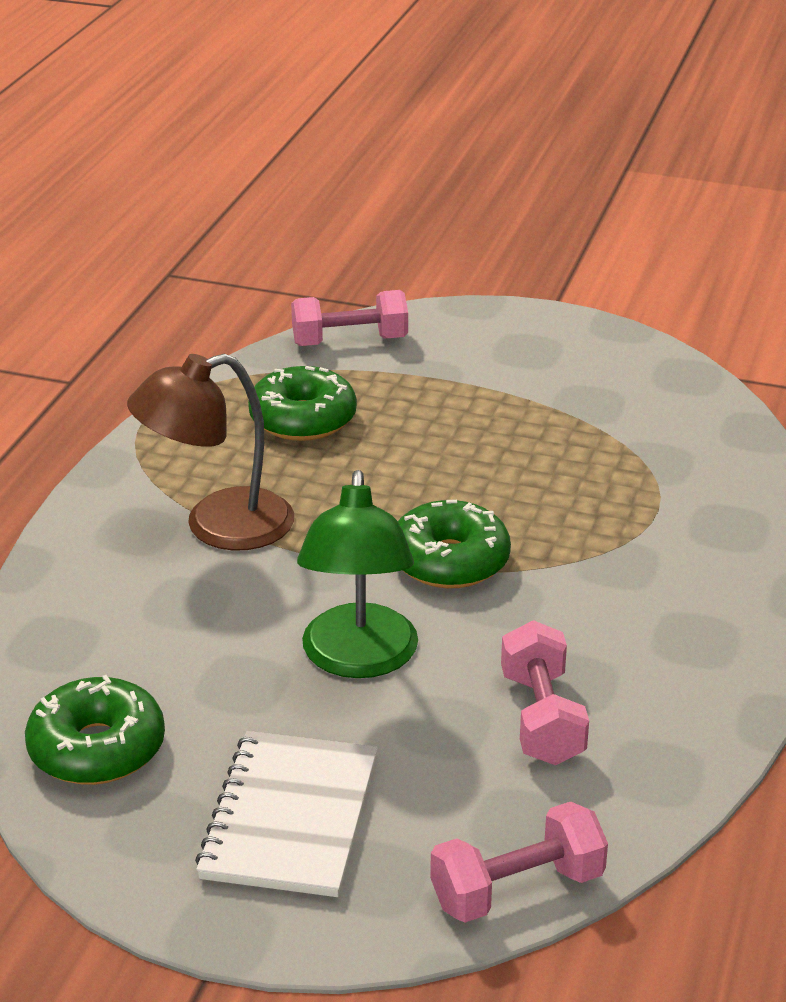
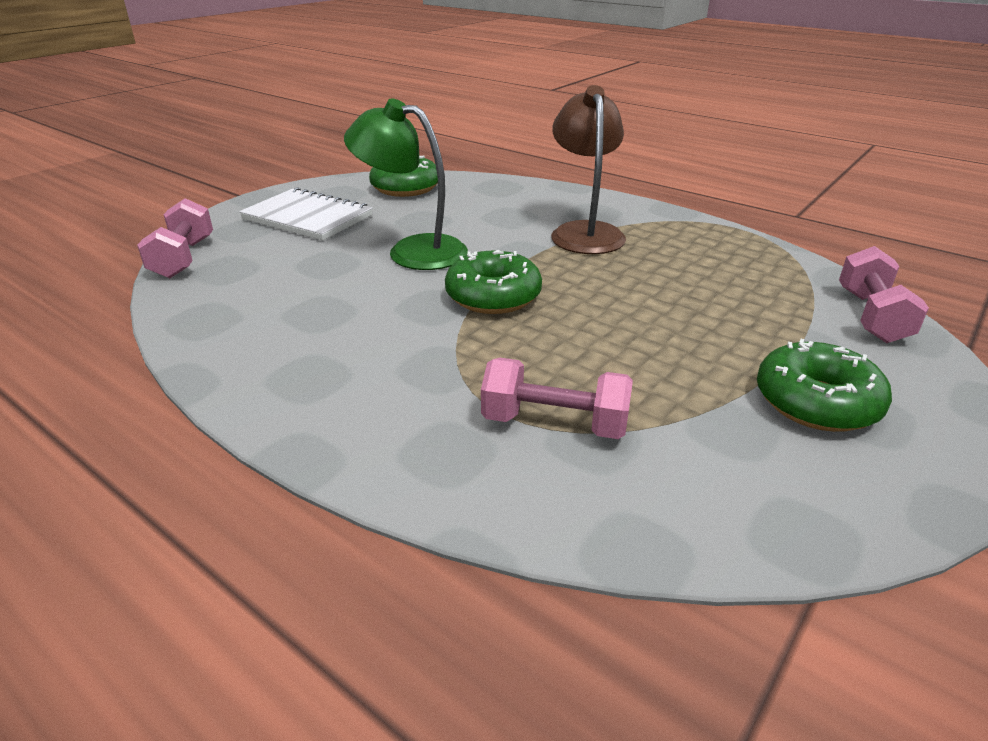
camera: 110 degrees right, 0 degrees up
(303, 419) = (723, 276): green donut -> green donut (816, 402)
(541, 718) = (297, 293): pink dumbbell -> pink dumbbell (555, 423)

